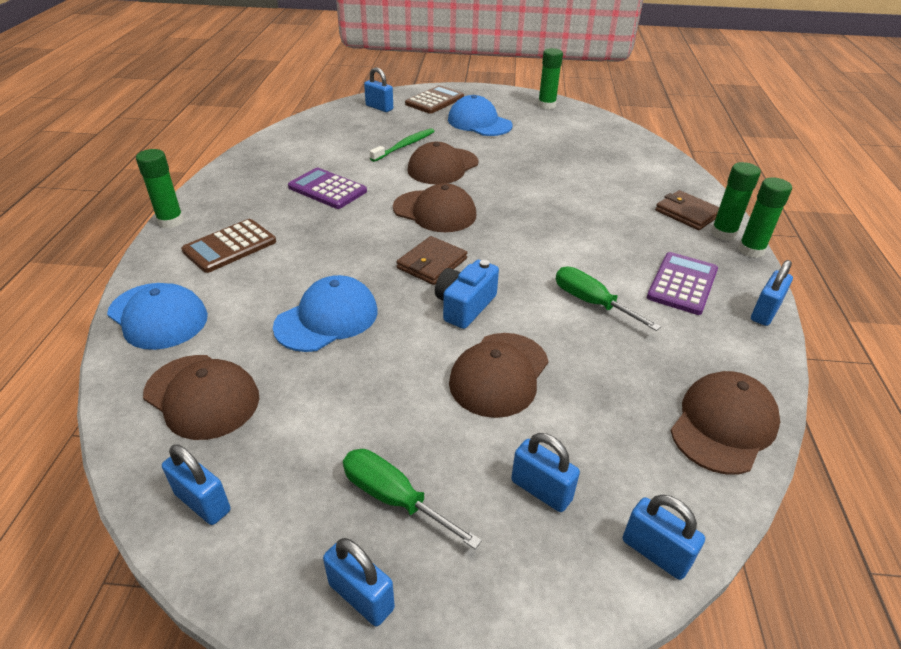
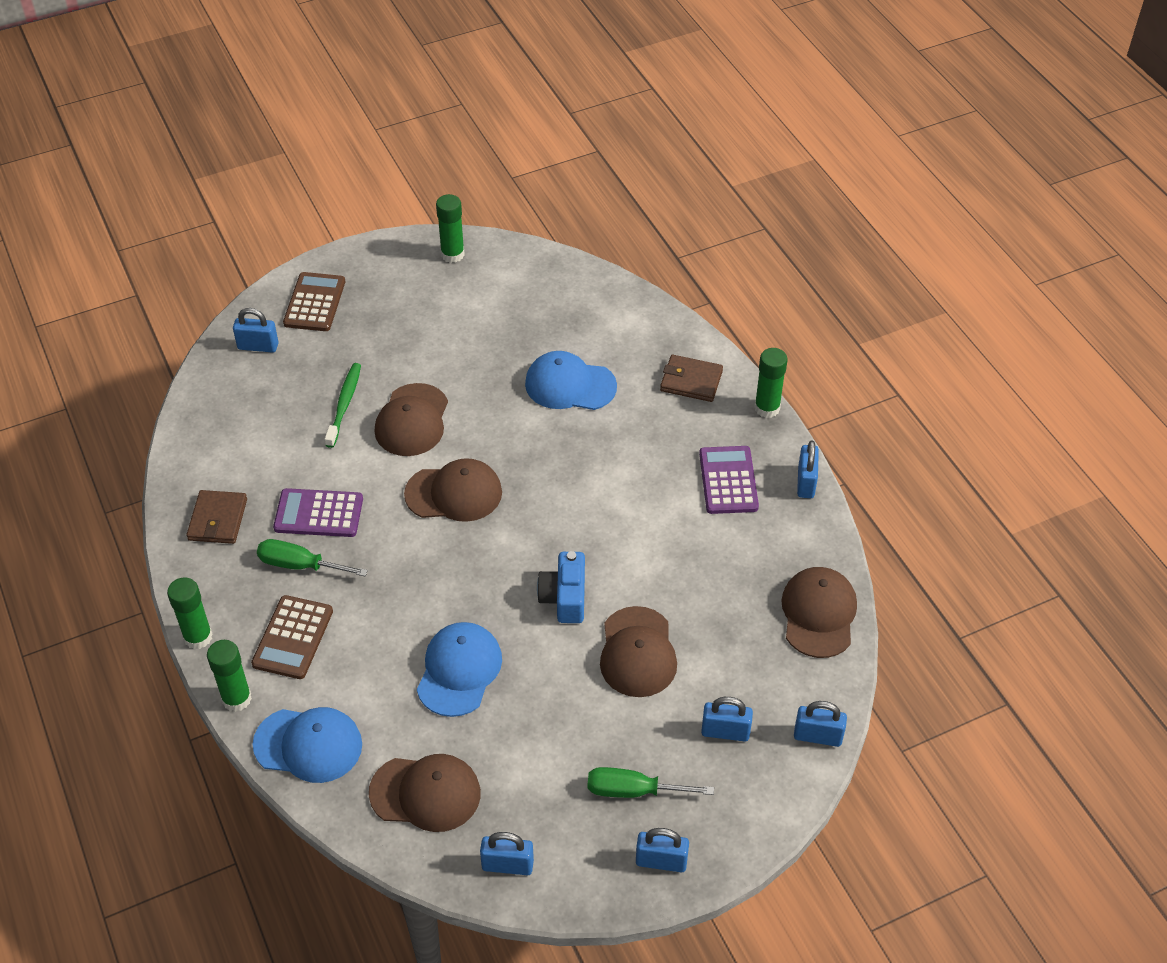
camera: 30 degrees left, 10 degrees up
(432, 263) = (501, 563): brown wallet -> brown wallet (218, 519)
(479, 123) = (397, 323): blue cap -> blue cap (570, 385)
(591, 302) = (666, 540): green screwdriver -> green screwdriver (300, 565)
(723, 233) = (735, 396): green glue stick -> green glue stick (237, 699)

